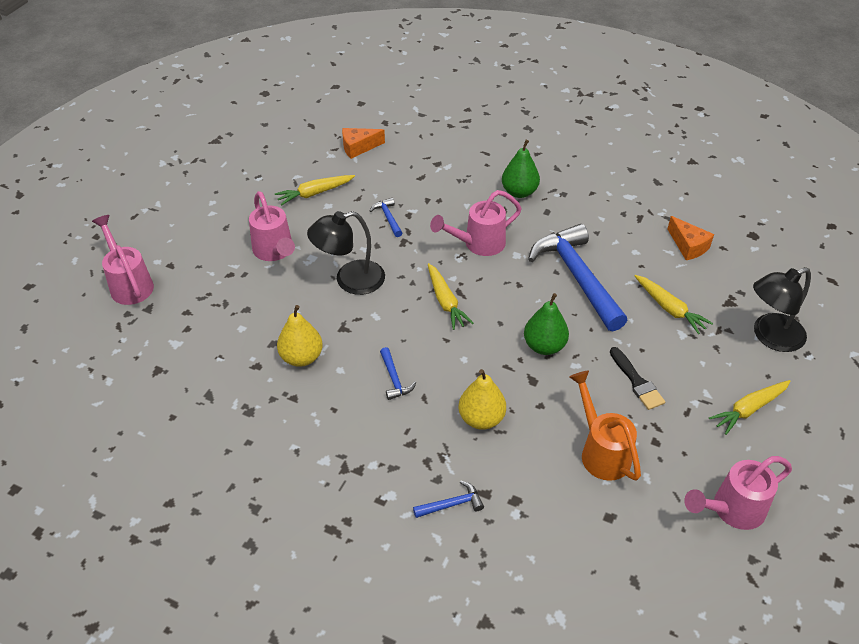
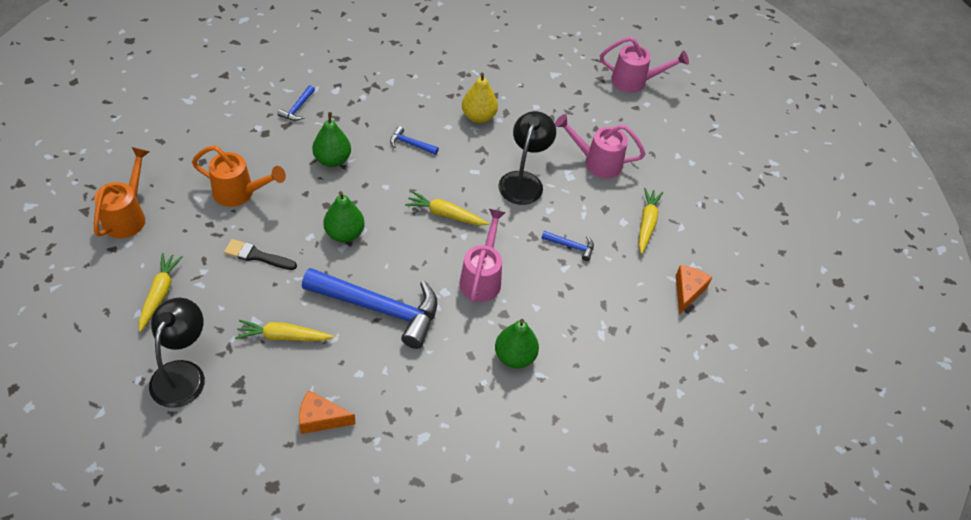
camera: 125 degrees right, 5 degrees up
(481, 418) = (332, 160): yellow pear -> green pear
(731, 510) = (128, 215): pink watering can -> orange watering can

